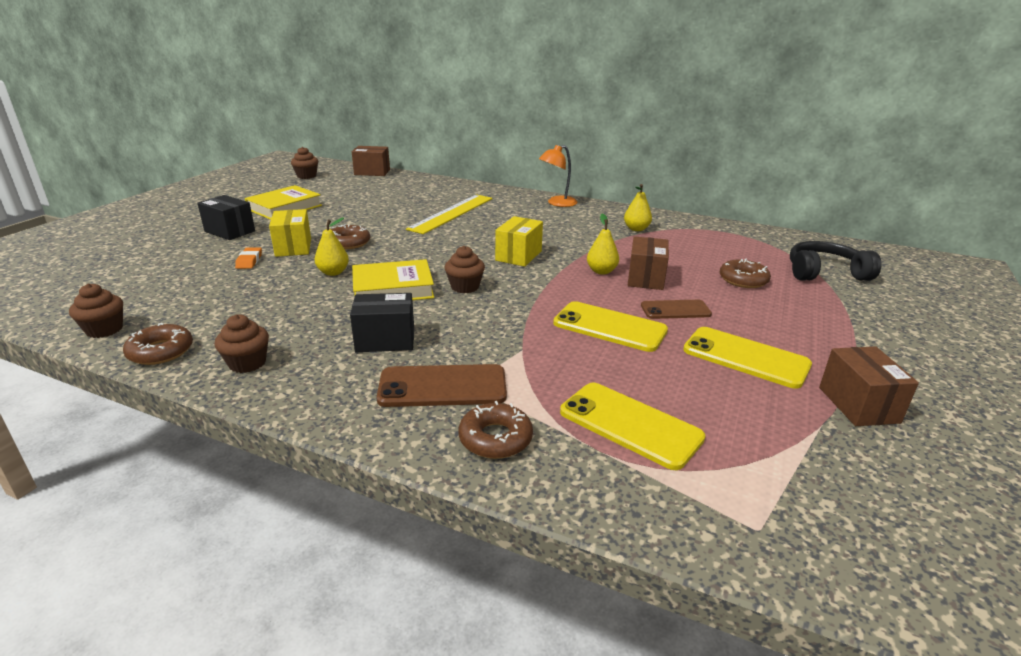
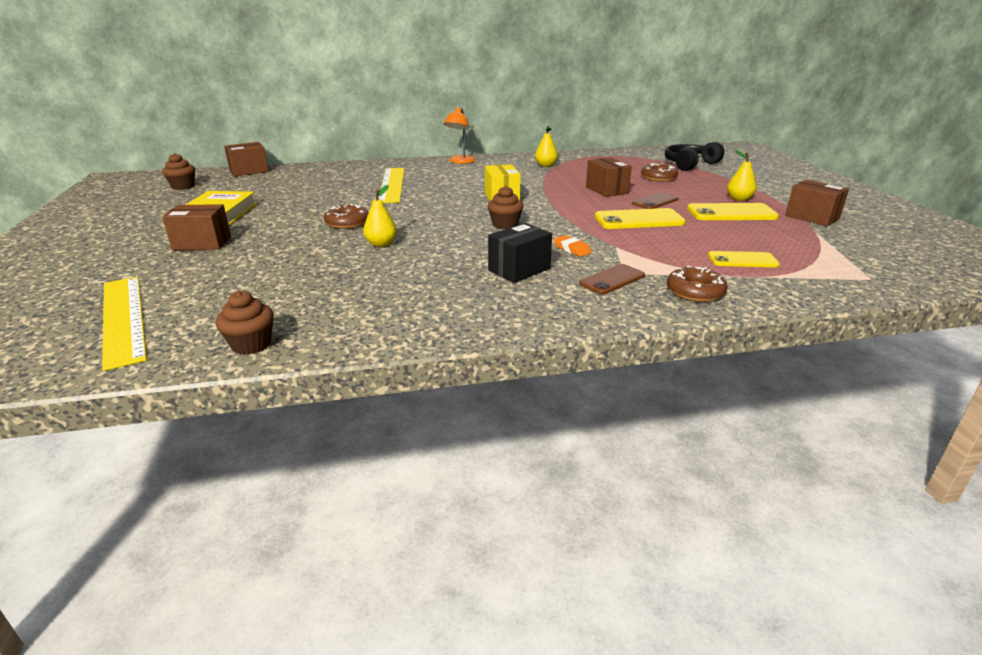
camera: 35 degrees left, 0 degrees up
(89, 278) = (124, 318): none -> yellow ruler
(161, 351) = (351, 337): brown donut -> none
(230, 231) = (202, 243): black box -> brown box
(247, 363) = (447, 317): brown cupcake -> none
(249, 261) = (280, 258): orange eraser -> orange eraser (572, 249)
(293, 247) = (301, 238): yellow box -> none
(393, 288) = (454, 240): yellow book -> none
(442, 386) = (612, 280): brown phone -> brown phone, size x0.65
(601, 271) = (573, 193): yellow pear -> yellow pear (739, 199)
(630, 425) = (742, 260): yellow phone -> yellow phone, size x0.65

